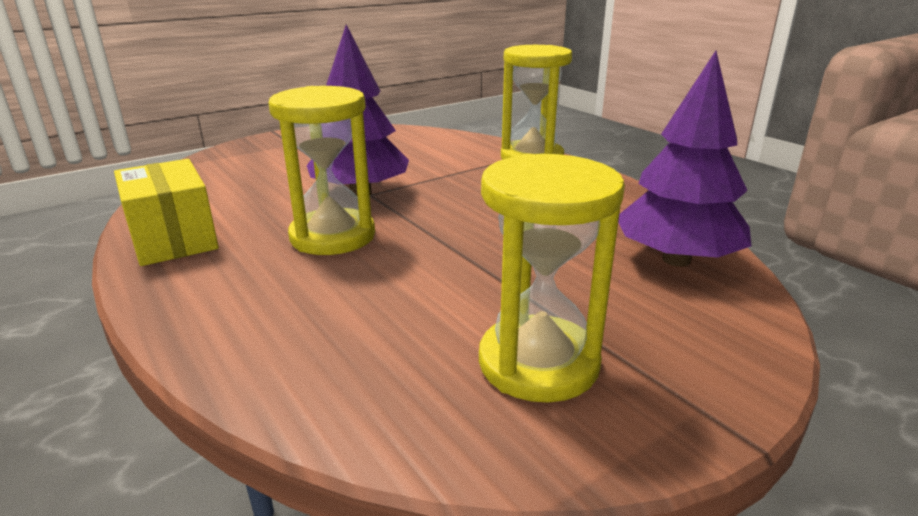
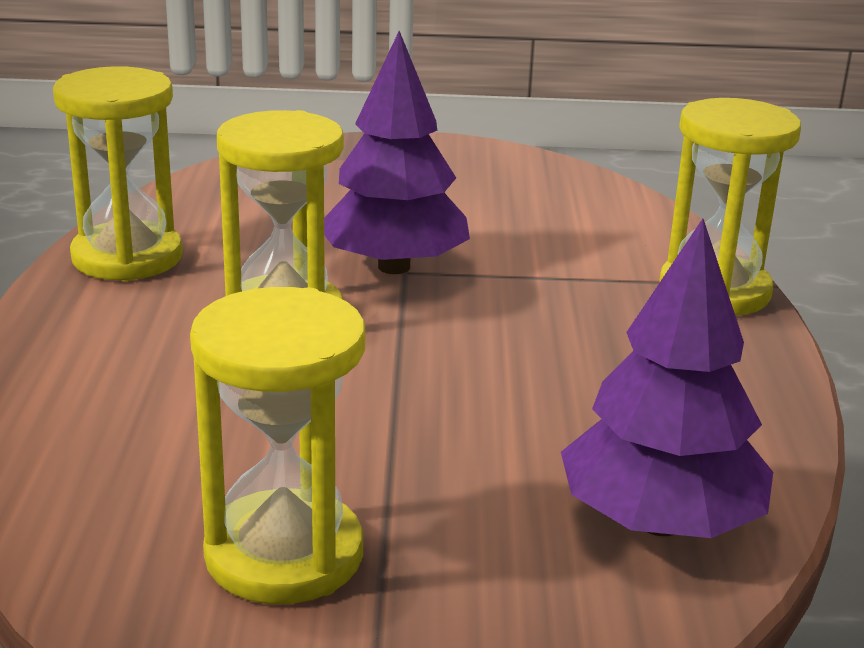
camera: 35 degrees right, 0 degrees up
(173, 239) = (127, 257): yellow box -> yellow hourglass

